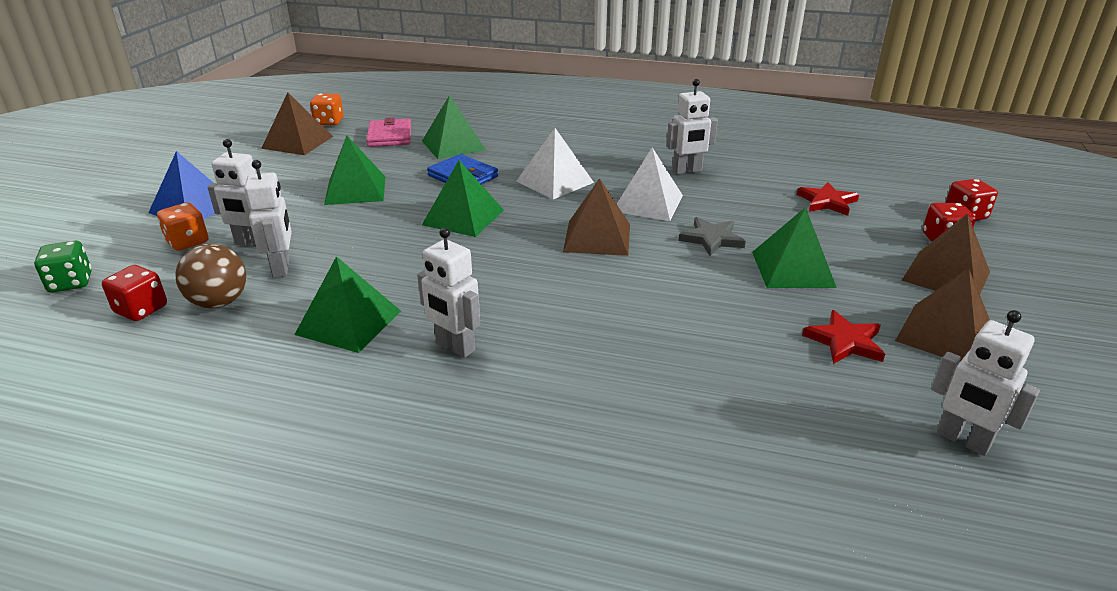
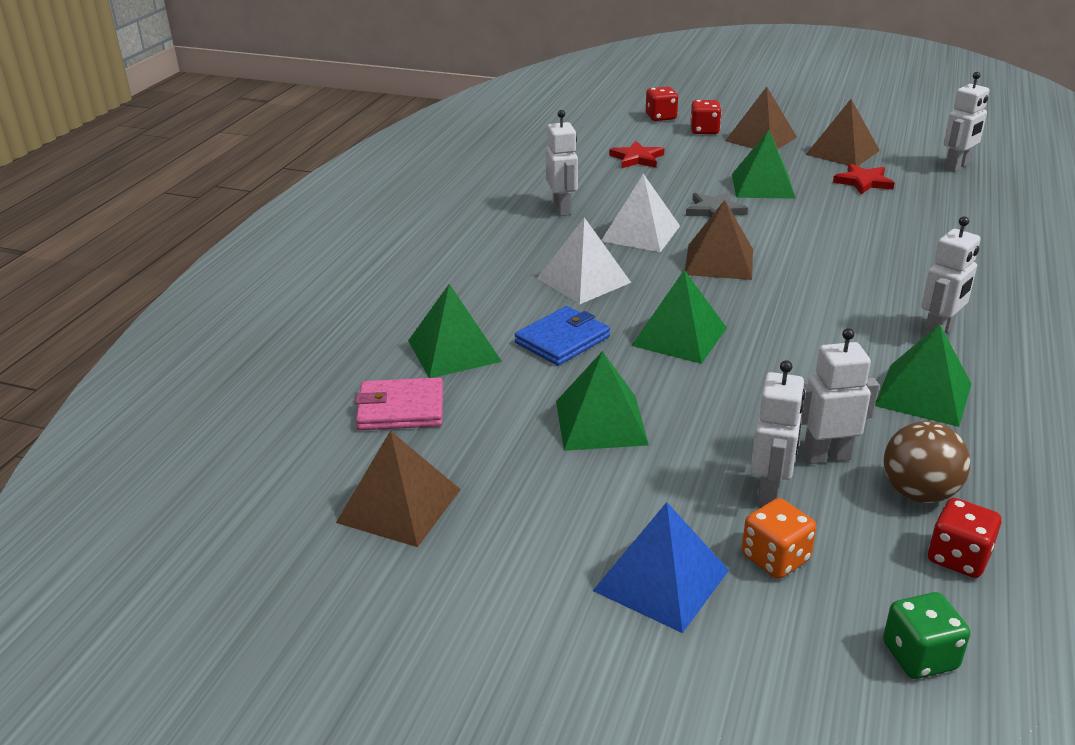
camera: 85 degrees left, 0 degrees up
(329, 122) = (309, 481): orange dice -> none

